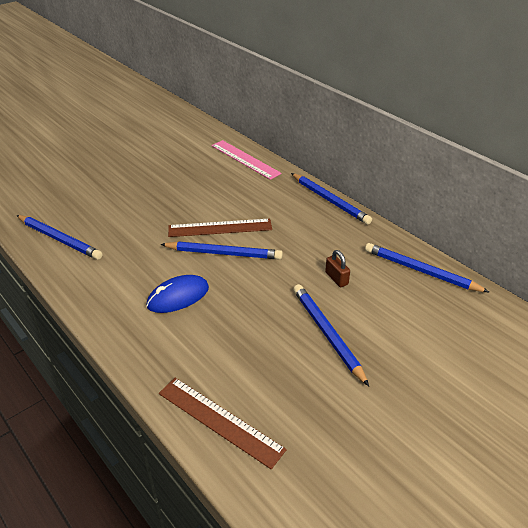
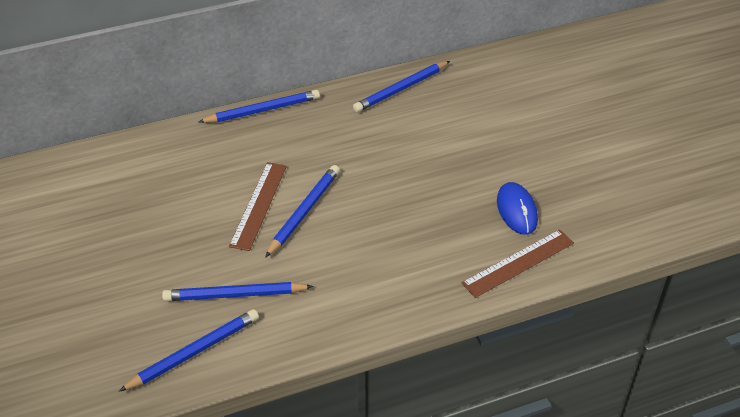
camera: 70 degrees left, 5 degrees up
(178, 297) = (353, 261): blue mouse -> blue mouse (516, 211)
(245, 159) = (135, 152): pink ruler -> none
(327, 333) = (450, 171): blue pencil -> blue pencil (234, 294)
(336, 278) = (384, 143): brown padlock -> none

